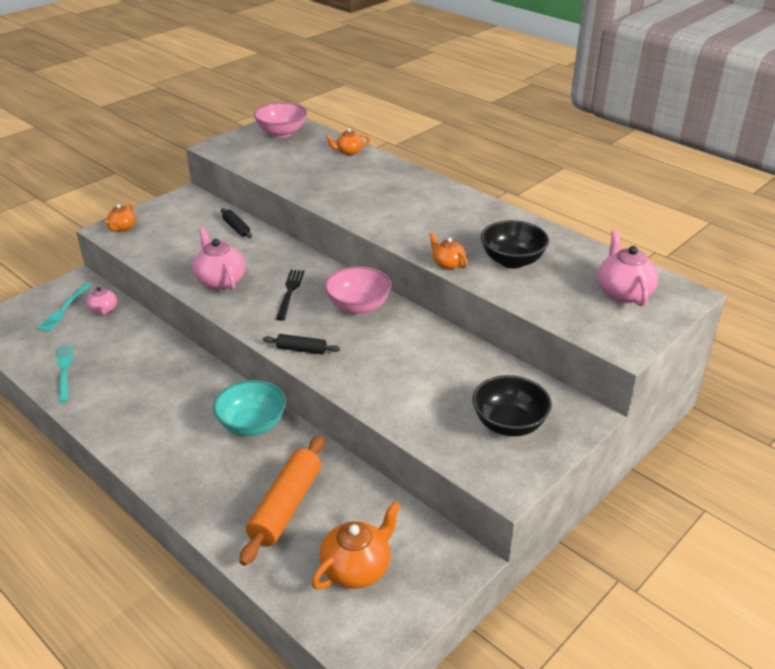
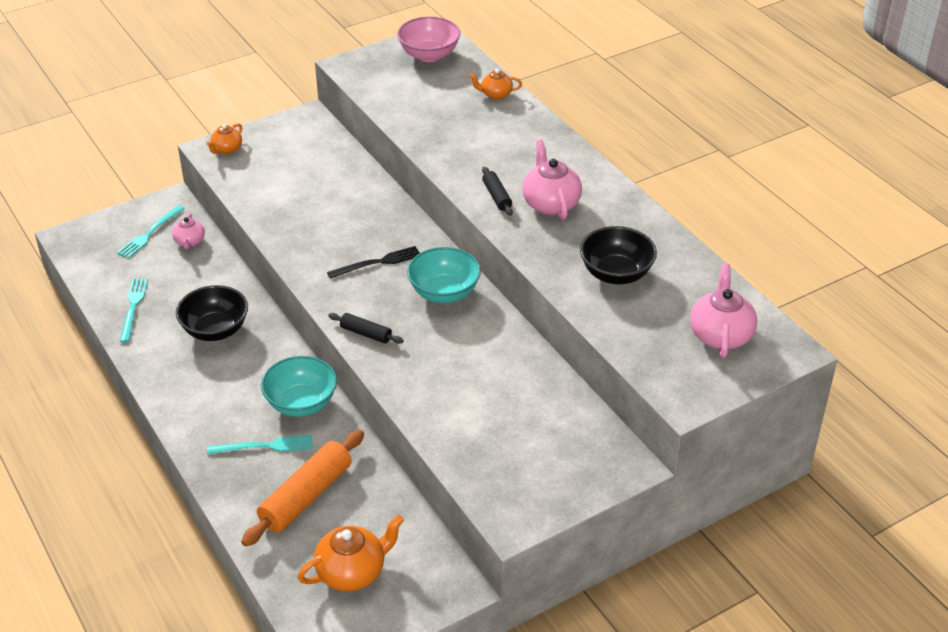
camera: 15 degrees right, 5 degrees up
(220, 280) = (309, 234): pink teapot -> pink teapot (550, 203)
(230, 469) = (264, 446): none -> turquoise fork
(236, 228) = (348, 169): black rolling pin -> black rolling pin (497, 196)
(290, 292) = (378, 262): black fork -> black fork turned 45 degrees clockwise
(358, 306) = (444, 293): pink bowl -> turquoise bowl
(447, 264) = (542, 265): orange teapot -> none
(509, 424) = (545, 458): black bowl -> black bowl (215, 330)

